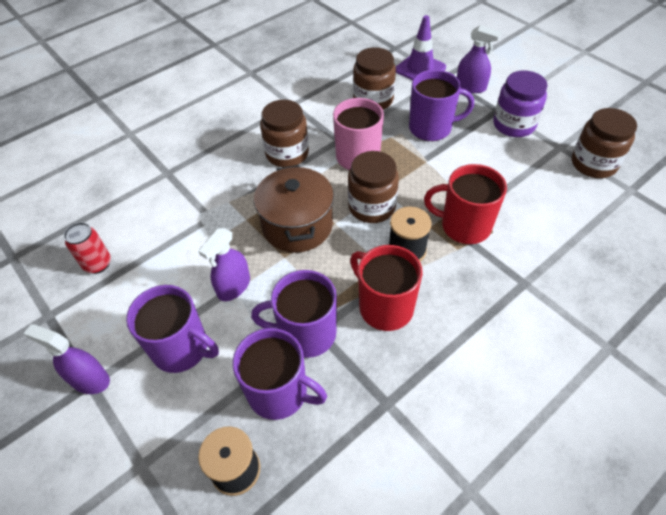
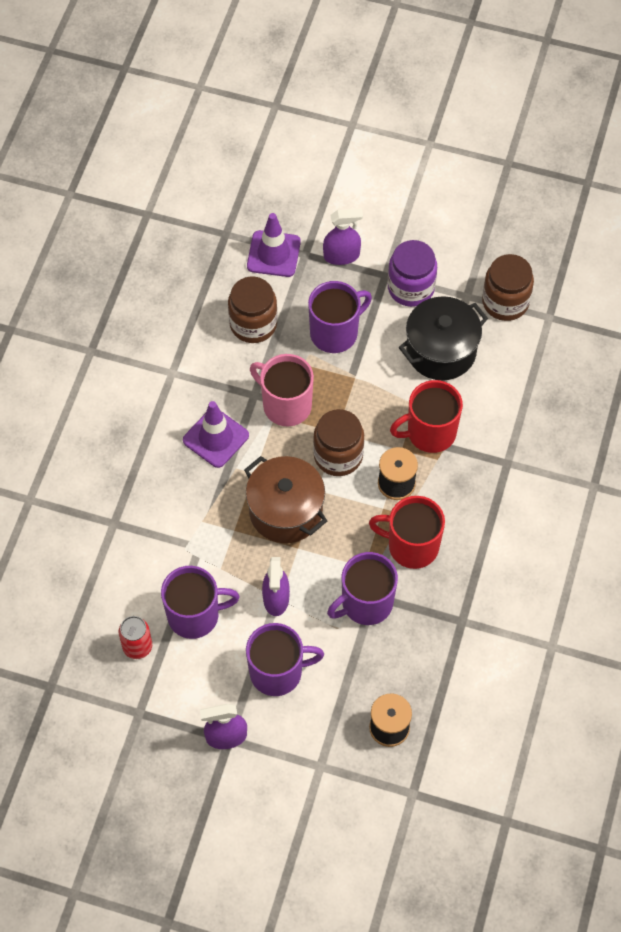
camera: 35 degrees left, 10 degrees up
(279, 392) = (379, 659): purple mug -> purple mug (195, 615)
(287, 154) = (216, 438): brown jar -> purple traffic cone
(513, 174) = (441, 351): none -> black pot

